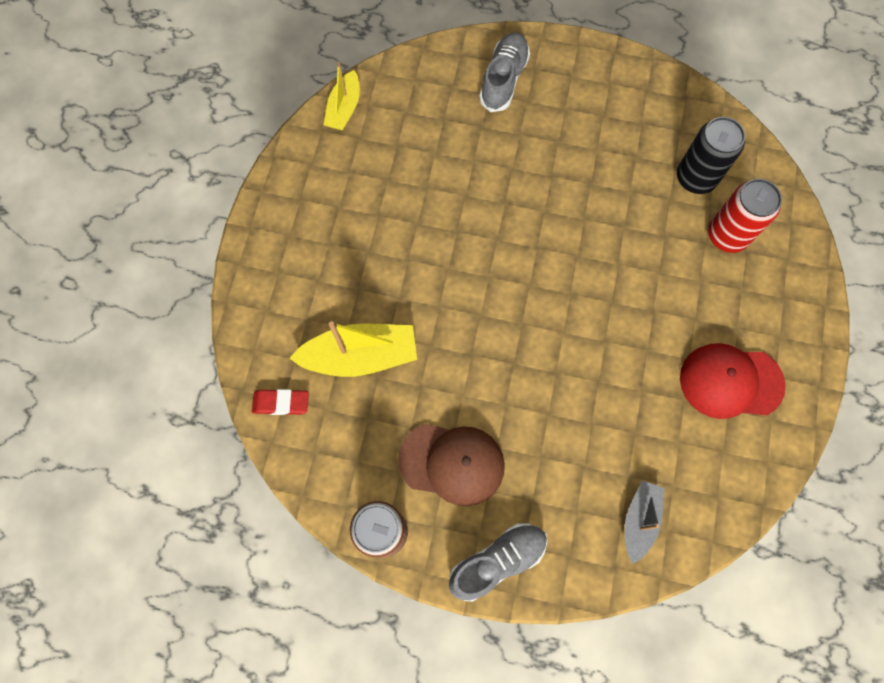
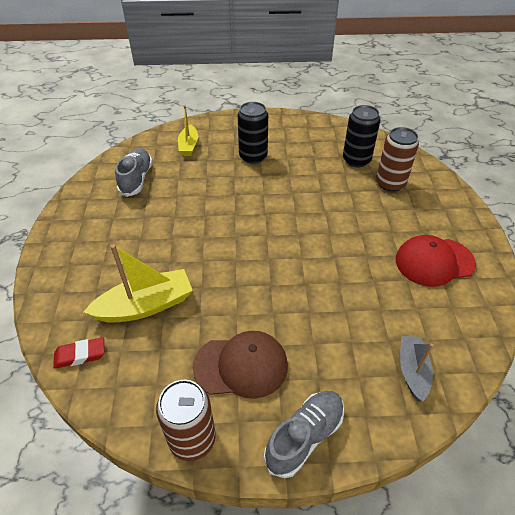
camera: 15 degrees left, 25 degrees down
(344, 108) = (109, 166): yellow boat -> yellow boat (188, 146)
(503, 79) = (215, 136): grey shoe -> grey shoe (136, 179)
(548, 135) = (253, 156): none -> black can
(727, 235) = (390, 184): red can -> brown can

